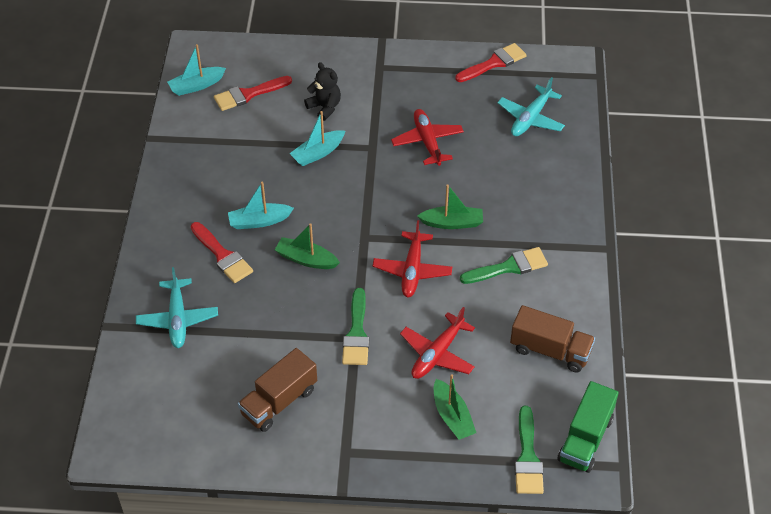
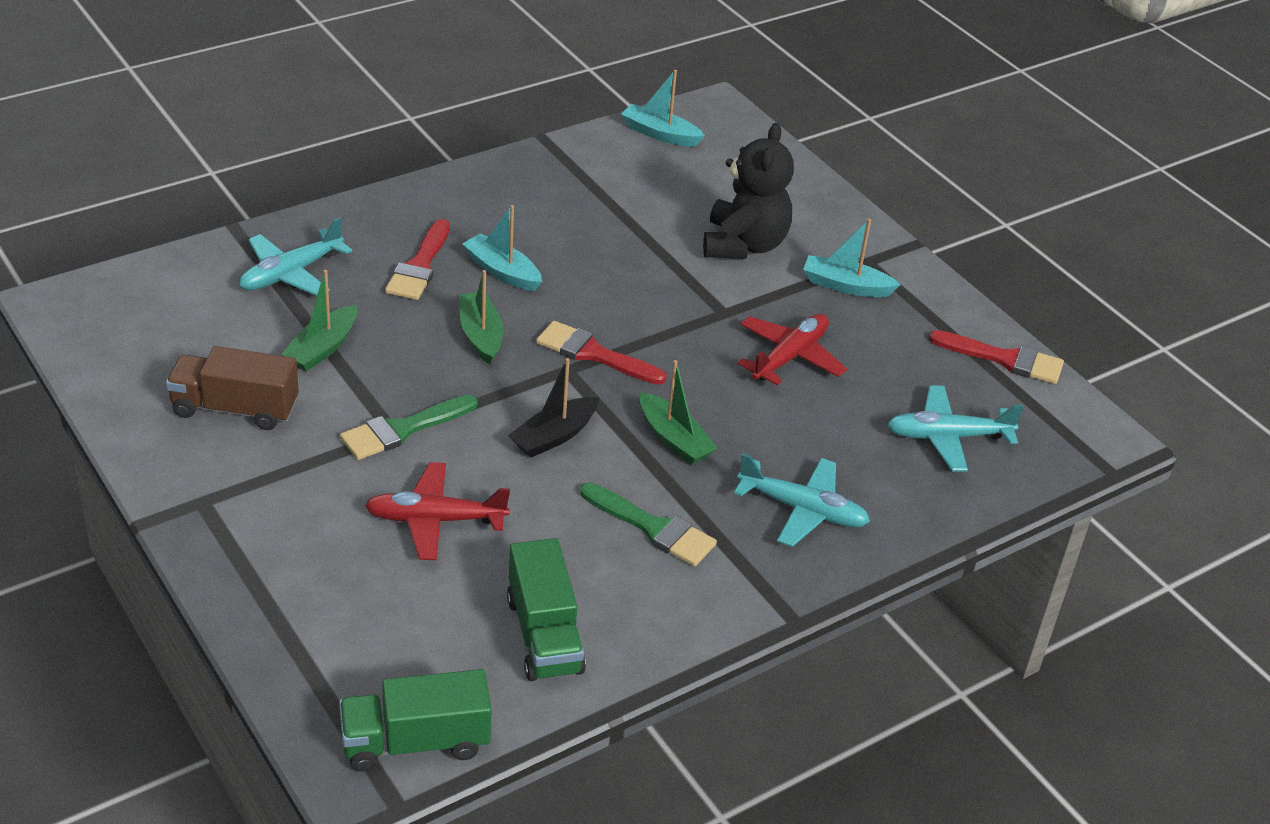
camera: 50 degrees right, 10 degrees down
(248, 94) = (693, 177): red brush -> red brush (593, 354)
(318, 153) = (662, 271): turquoise boat -> turquoise boat (846, 286)
(324, 107) = (744, 245): black teddy bear -> black teddy bear, size x1.64
(412, 270) = (554, 436): red plane -> black boat
(452, 416) = (341, 580): green boat -> green boat (322, 348)
(527, 457) = (332, 690): green brush -> none
(539, 202) = (803, 510): none -> turquoise plane
(550, 350) = (544, 635): brown truck -> green truck

